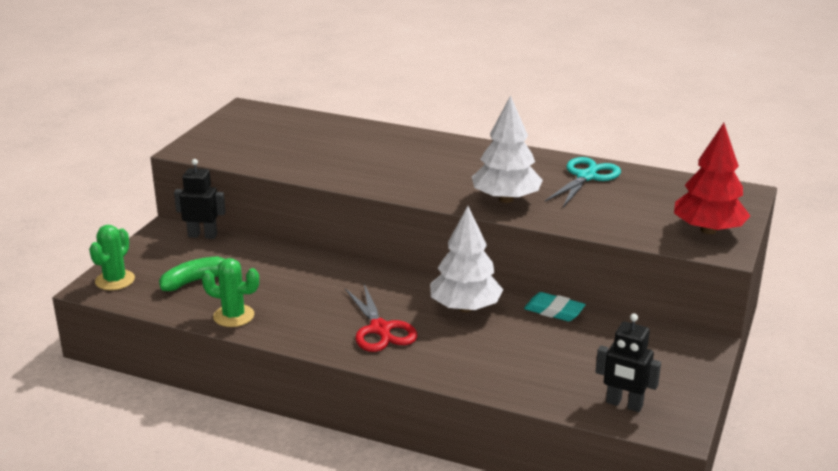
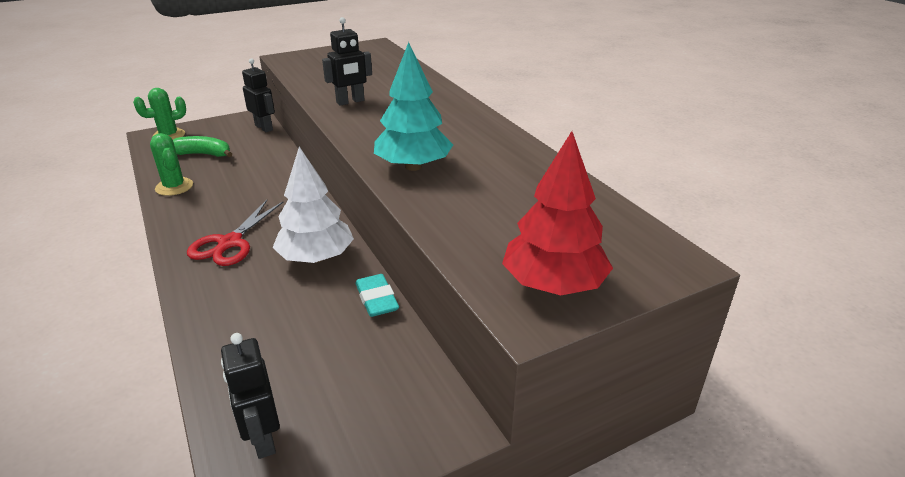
camera: 40 degrees right, 5 degrees up
(350, 169) = (350, 102): none -> black robot
(506, 199) = (413, 166): white tree -> turquoise tree
(586, 177) = (525, 176): turquoise scissors -> none

